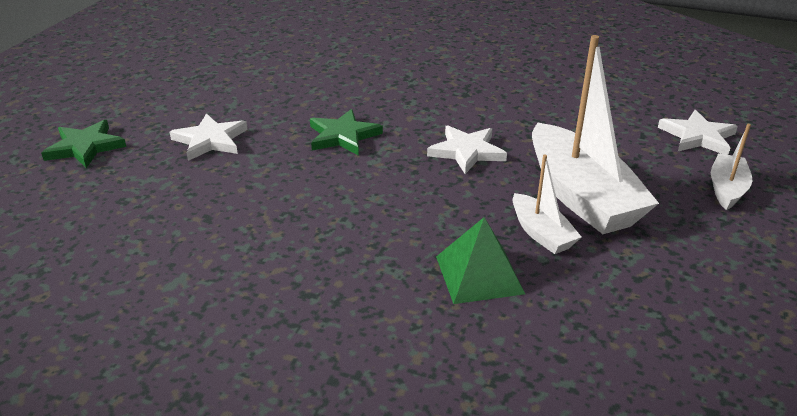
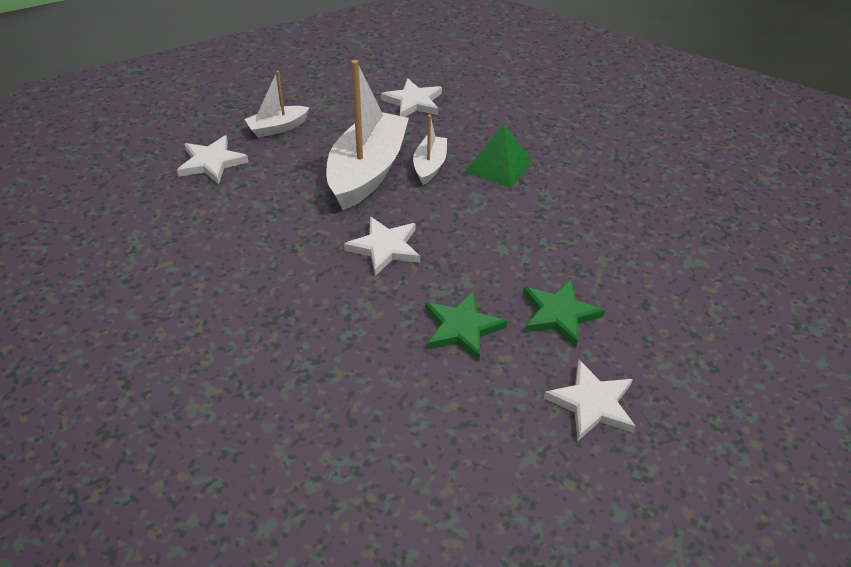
camera: 140 degrees left, 10 degrees up
(85, 147) = (735, 480): green star -> green star (559, 314)
(688, 301) = (413, 102): none -> white star

